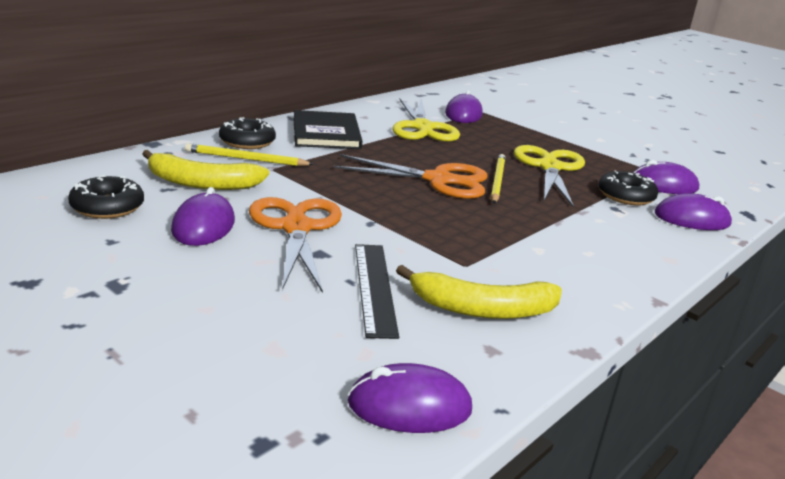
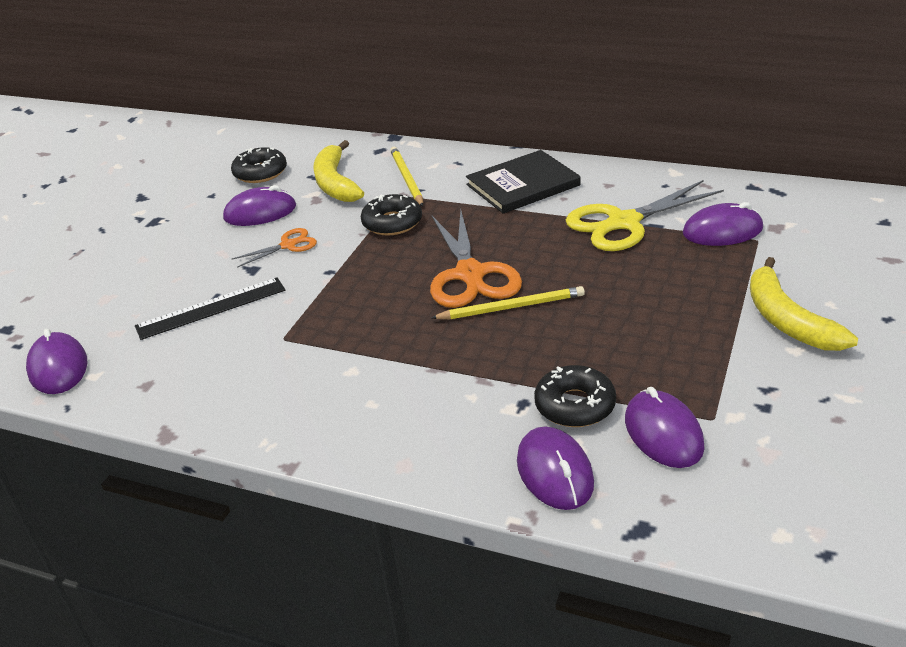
camera: 75 degrees right, 10 degrees up
(247, 142) = (448, 164): black donut -> black donut (392, 223)
(296, 228) = (288, 245): orange scissors -> orange scissors, size x0.51
(482, 309) = (207, 365): yellow banana -> yellow banana (787, 320)
(549, 167) = (605, 331): yellow scissors -> none

